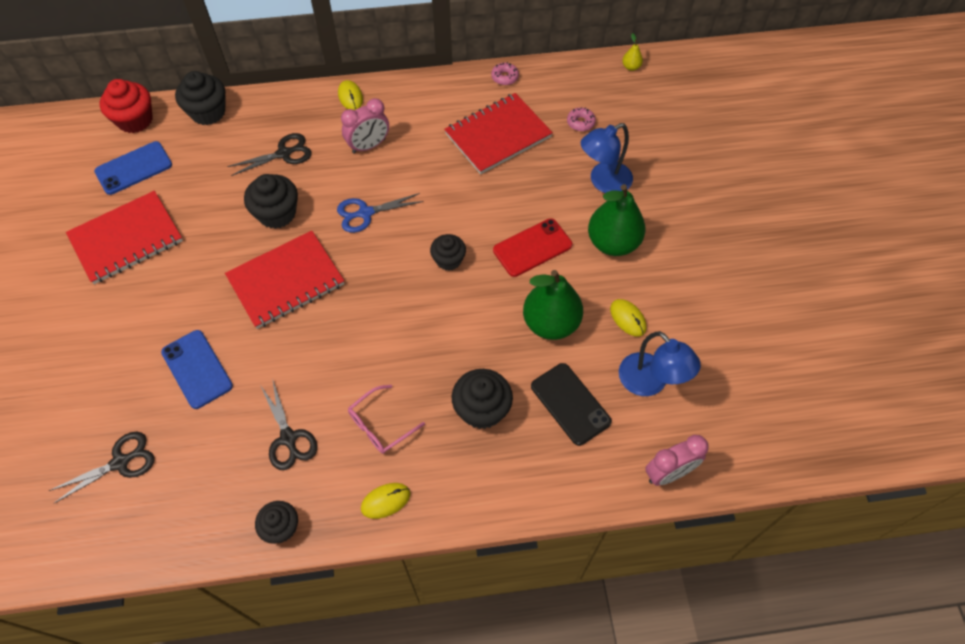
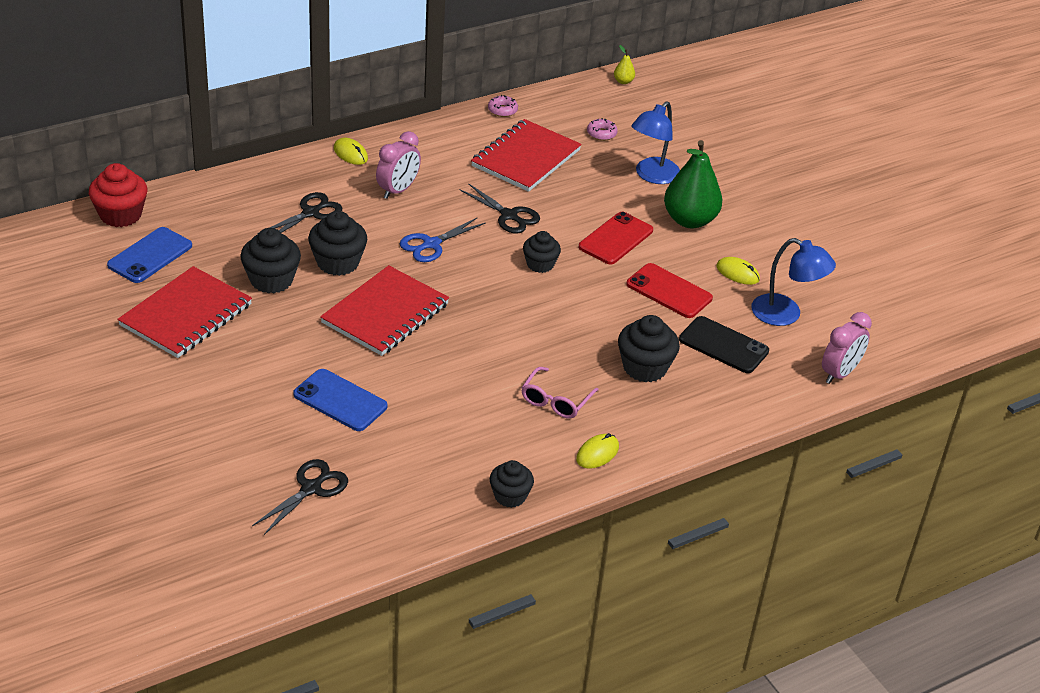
camera: 25 degrees left, 20 degrees down
(208, 112) = (200, 193): black cupcake -> black cupcake (271, 280)
(288, 438) = (472, 431): black scissors -> black scissors (509, 216)
(551, 323) = (669, 291): green pear -> red phone

